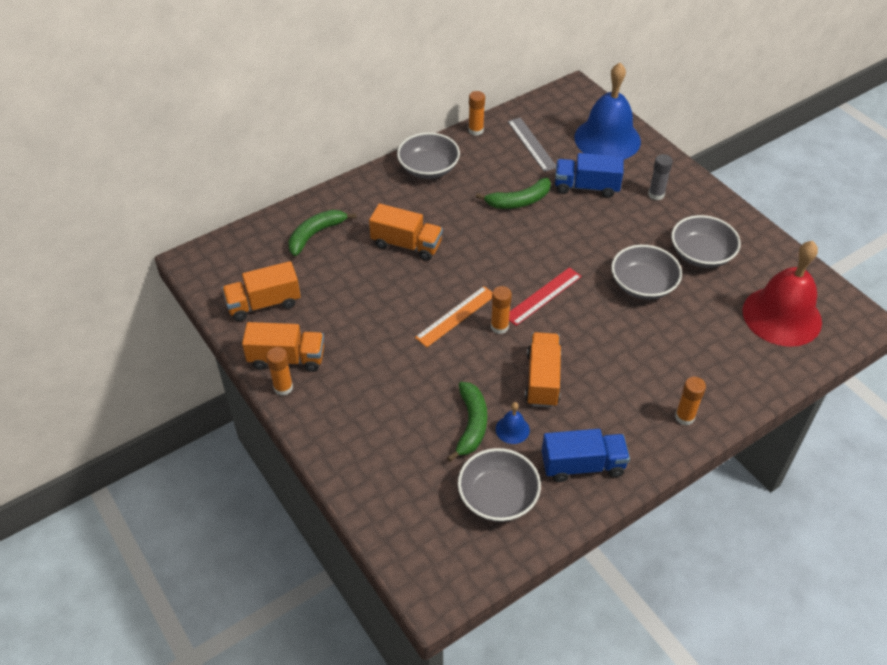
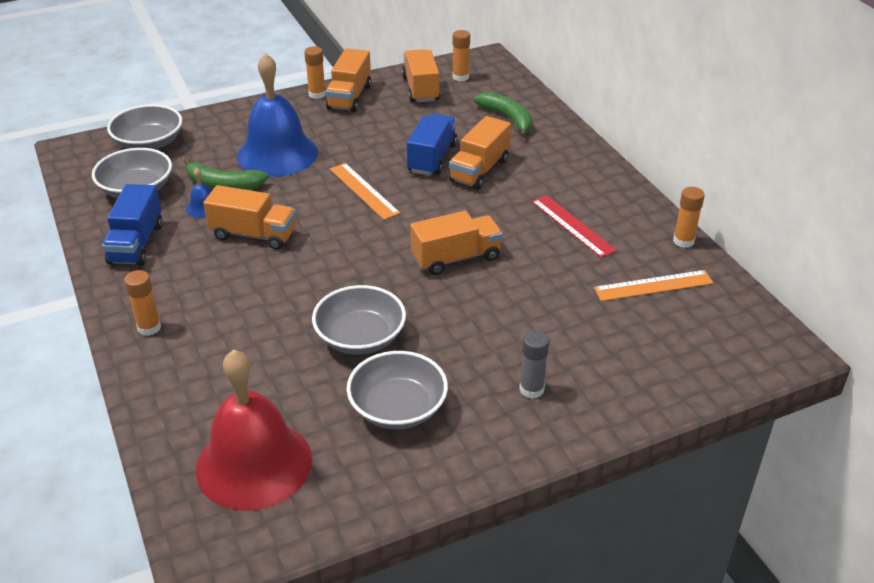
camera: 100 degrees right, 10 degrees down
(428, 168) = (608, 196): grey bowl -> grey bowl (149, 143)
(499, 327) = (337, 216): orange glue stick -> orange glue stick (460, 77)
(519, 201) = (537, 258): green banana -> none
(531, 144) = (653, 286): grey ruler -> orange ruler
(533, 245) = (456, 258): none -> orange truck
(543, 296) = (370, 253): red ruler -> red ruler (572, 225)
(586, 187) = (557, 321): blue truck -> blue truck (432, 158)
(607, 139) = (664, 363): blue bell -> blue bell (277, 154)

